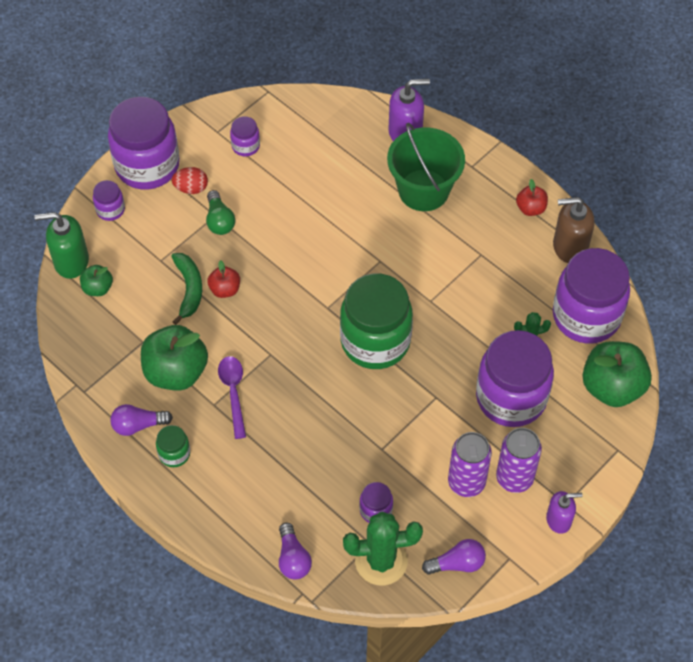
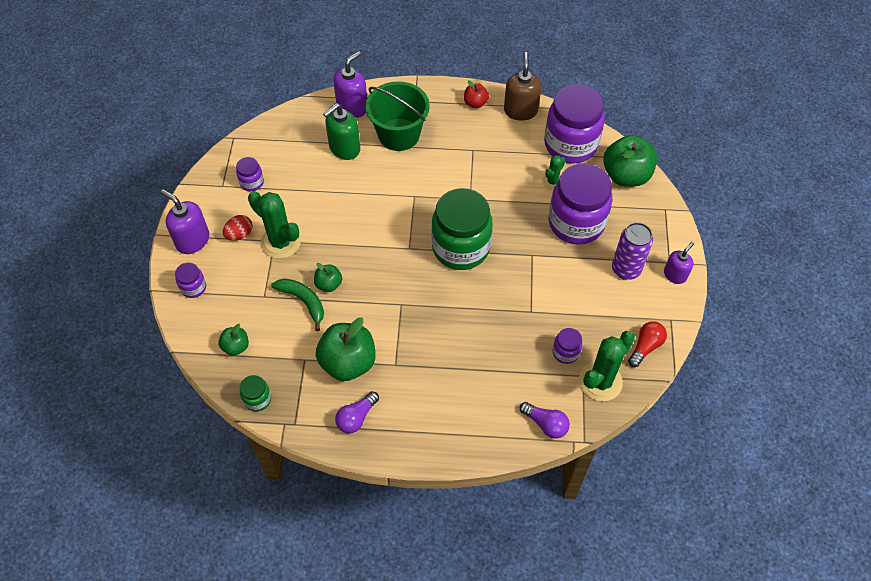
camera: 40 degrees left, 0 degrees up
(71, 261) = (197, 342): green soap dispenser -> green soap dispenser (344, 148)
(147, 166) = (192, 240): purple jar -> purple soap dispenser
(174, 454) = (400, 417): green jar -> green jar (257, 399)
(219, 220) = (280, 242): green light bulb -> green cactus
(225, 289) = (329, 284): red apple -> green apple
(233, 393) = (401, 347): purple spoon -> none
(457, 563) = (645, 347): purple light bulb -> red light bulb
(466, 482) = (601, 293): purple can -> none
(569, 247) = (520, 110): brown soap dispenser -> brown soap dispenser turned 135 degrees clockwise

